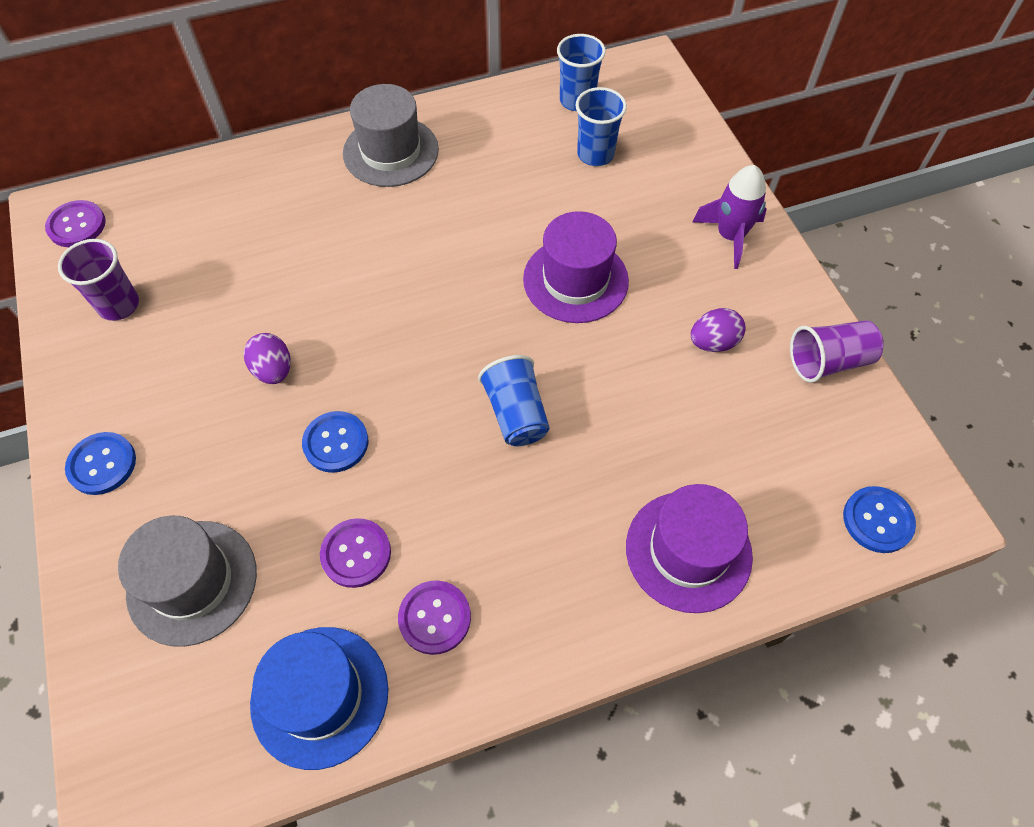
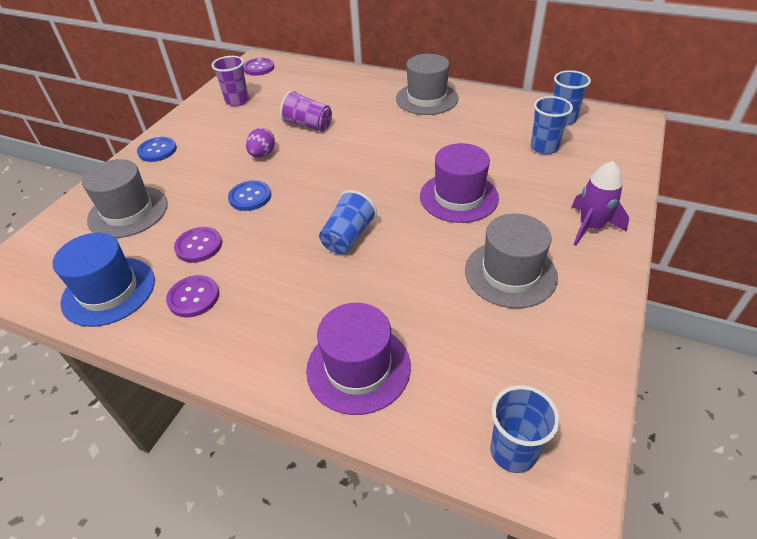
camera: 45 degrees right, 15 degrees down
(713, 342) = (510, 273): purple egg -> grey hat
(828, 361) = (586, 333): purple cup -> purple cup (308, 125)
(877, 520) = (513, 451): blue button -> blue cup

